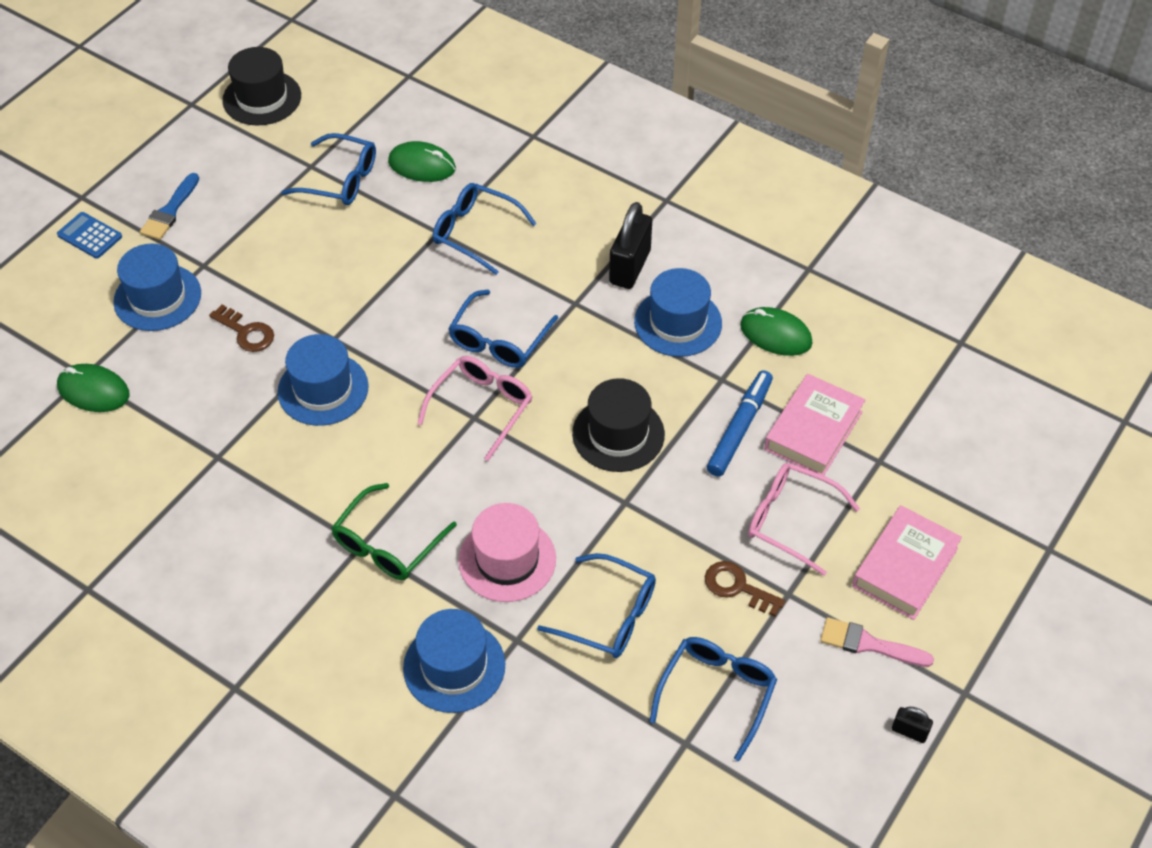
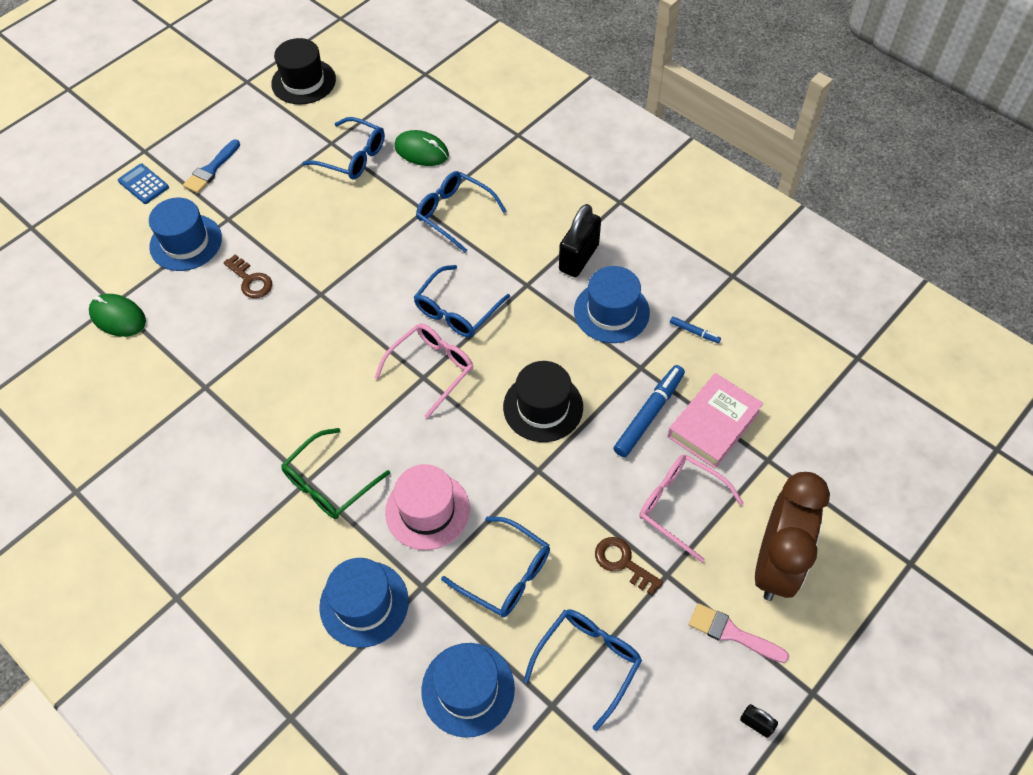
camera: 10 degrees right, 5 degrees up
(323, 389) = (303, 337): blue hat -> blue hat (468, 689)
(775, 334) = (694, 332): green mouse -> blue marker
(905, 567) = (775, 563): pink book -> brown clock

